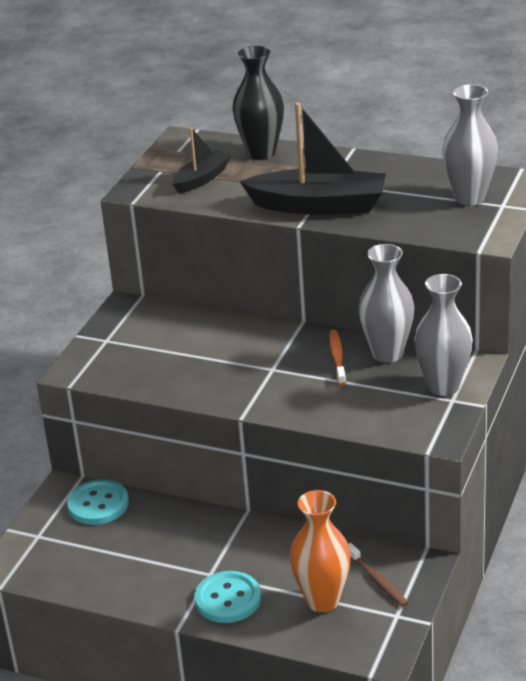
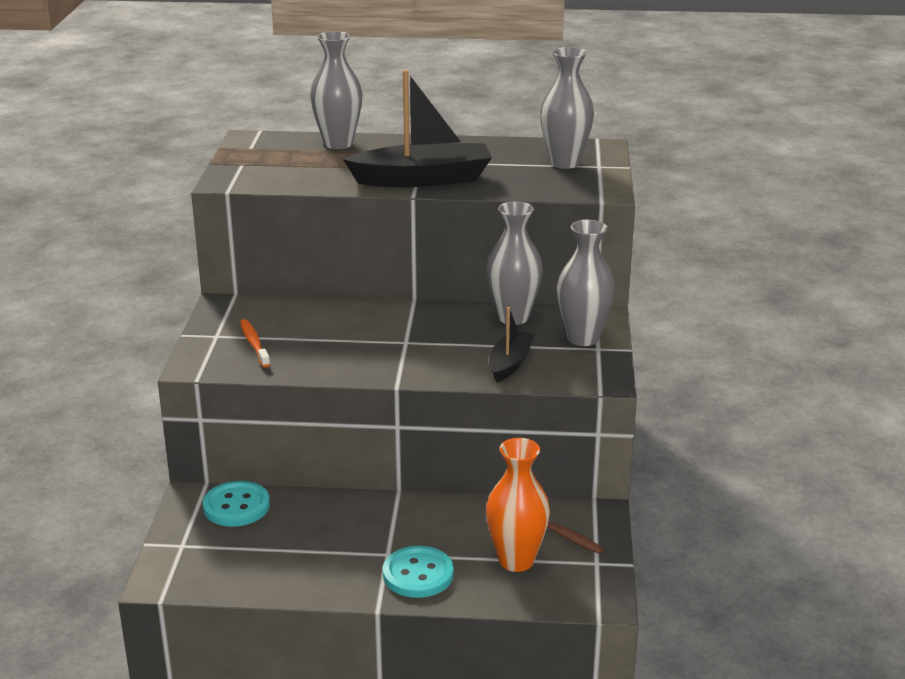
camera: 20 degrees left, 5 degrees down
(201, 179) = (289, 167): black boat -> black boat (510, 363)
(261, 153) = (338, 144): black vase -> grey vase
(337, 357) = (465, 325): orange toothbrush -> orange toothbrush (254, 344)

